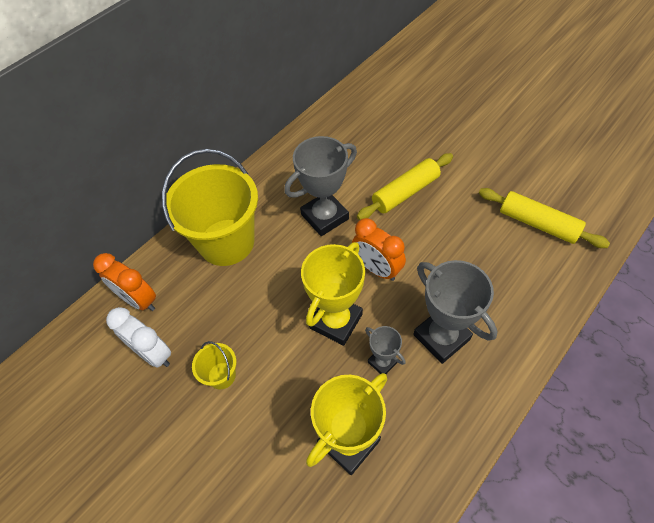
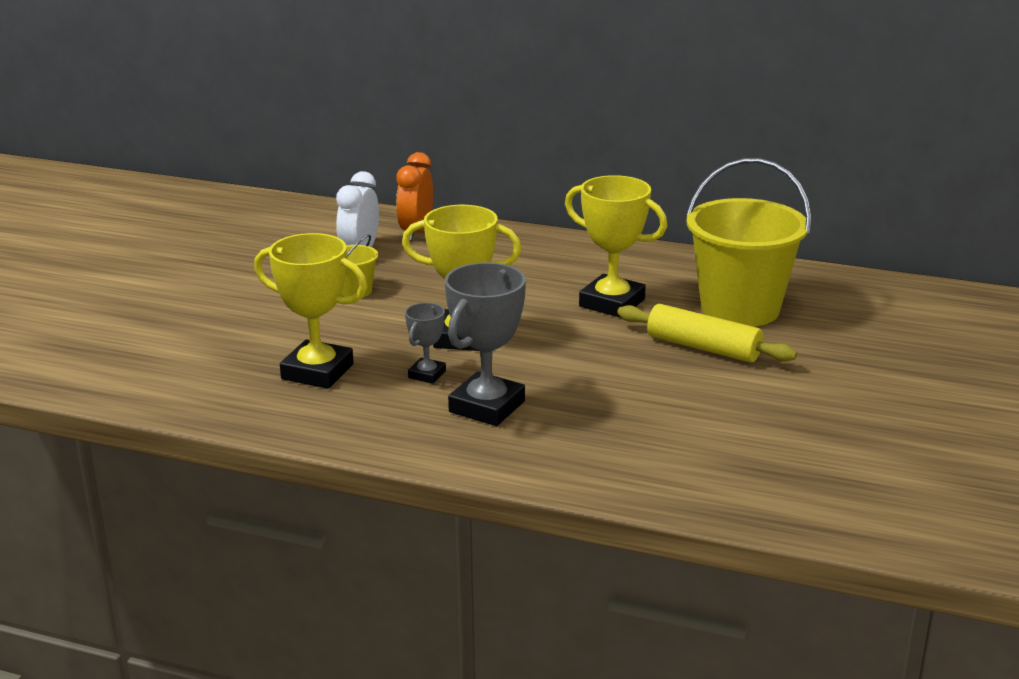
camera: 65 degrees right, 30 degrees down
(226, 242) = (525, 256): yellow bucket -> yellow bucket (740, 309)
(324, 217) = (612, 303): grey trophy -> yellow trophy
(376, 269) = (558, 349): orange clock -> none
(538, 224) = (740, 456): yellow rolling pin -> none

